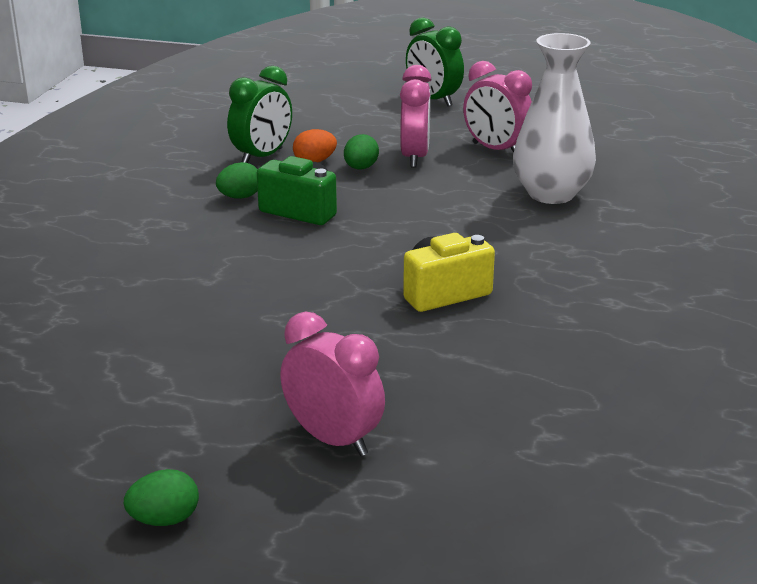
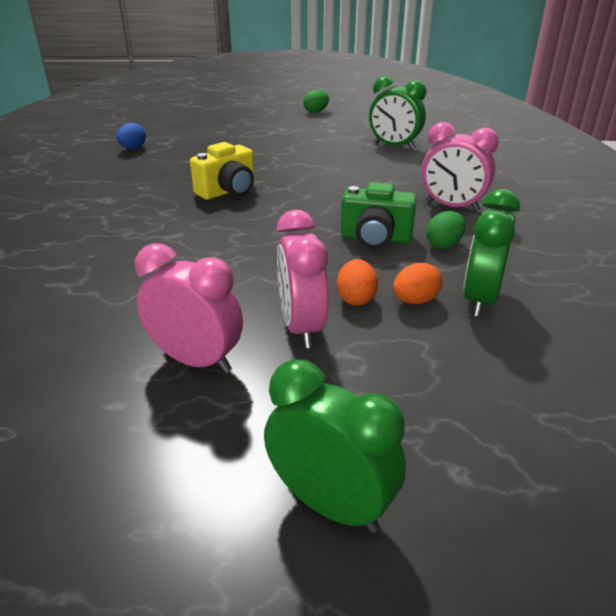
camera: 165 degrees right, 5 degrees up
(123, 355) = (394, 146): none -> green clock
(333, 439) = (265, 133): pink clock -> pink clock (452, 207)
(360, 168) = (356, 299): green egg -> orange egg
(551, 194) = (132, 291): white vase -> none
(607, 422) = (133, 148): none -> blue egg

